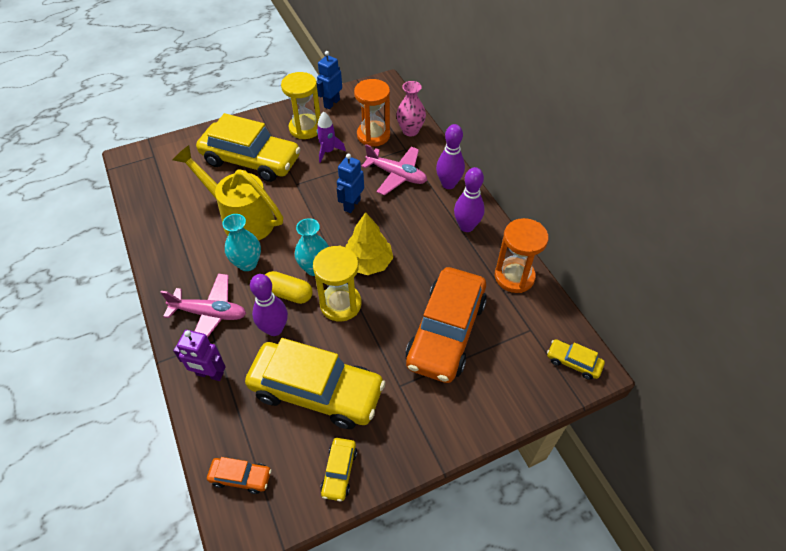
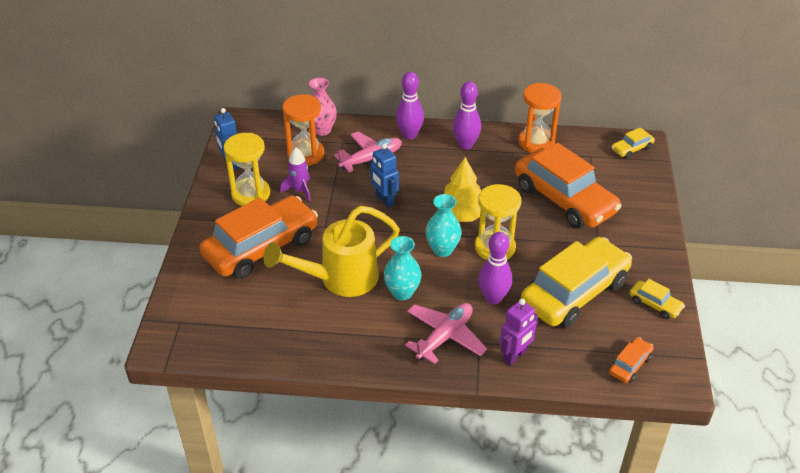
camera: 60 degrees left, 10 degrees down
(251, 160) = (261, 247): yellow car -> orange car
(288, 293) = (459, 276): yellow capsule -> none

